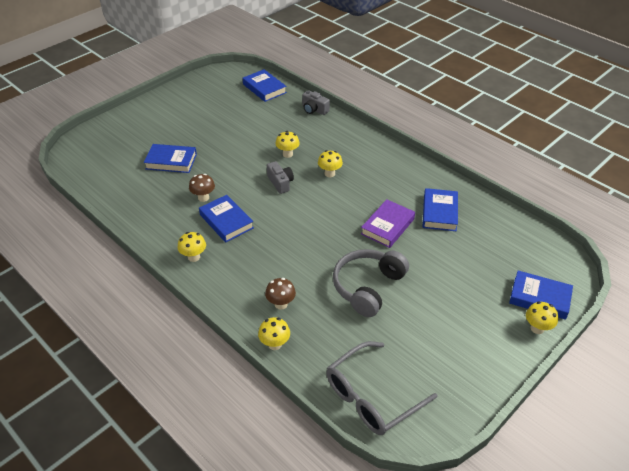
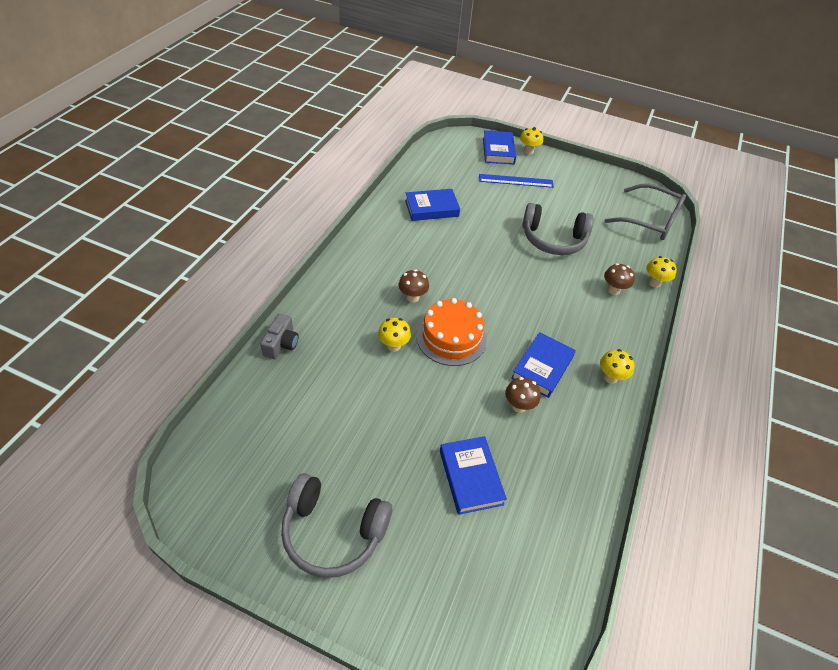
camera: 115 degrees left, 5 degrees up
(179, 108) = (333, 532): none -> grey headphones
(264, 88) = (237, 423): blue book -> none
(280, 183) = (451, 337): grey camera -> orange cake
(329, 173) = (412, 297): yellow mushroom -> brown mushroom
(387, 226) = (471, 239): purple book -> none
(475, 293) = (516, 181): none -> blue ruler

